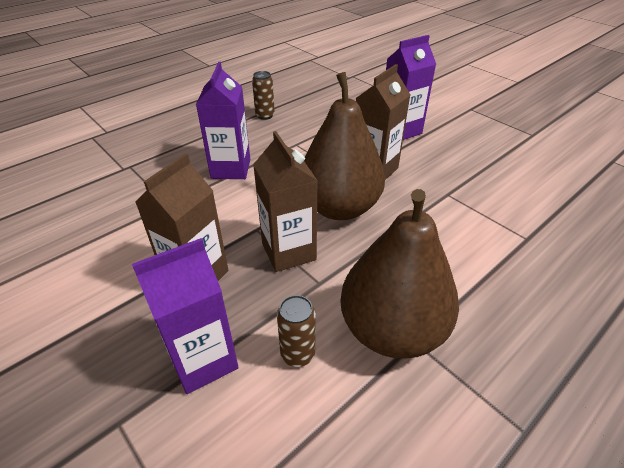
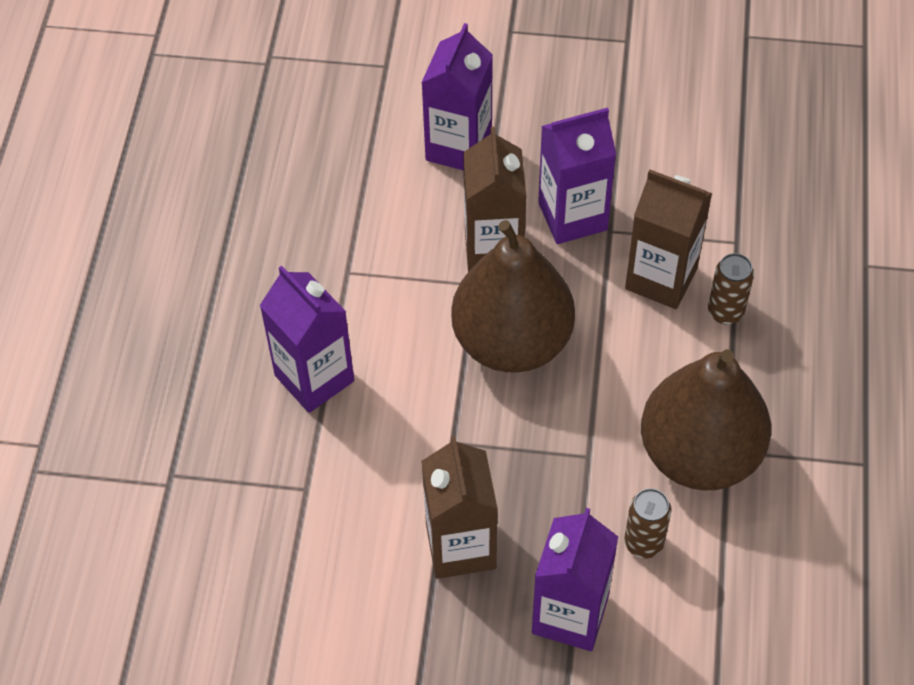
camera: 40 degrees left, 15 degrees up
(265, 116) = (239, 245): brown can -> brown can (725, 312)
(288, 251) = (520, 443): brown carton -> brown carton (661, 278)
(431, 179) = (572, 216): none -> purple carton

